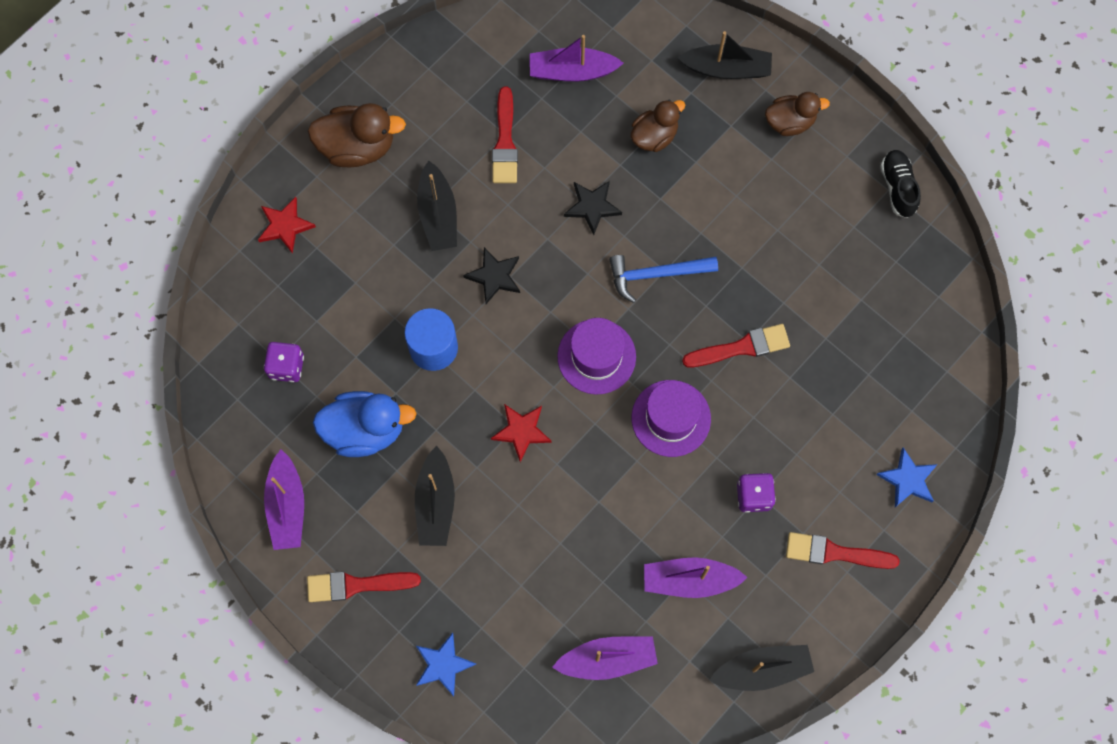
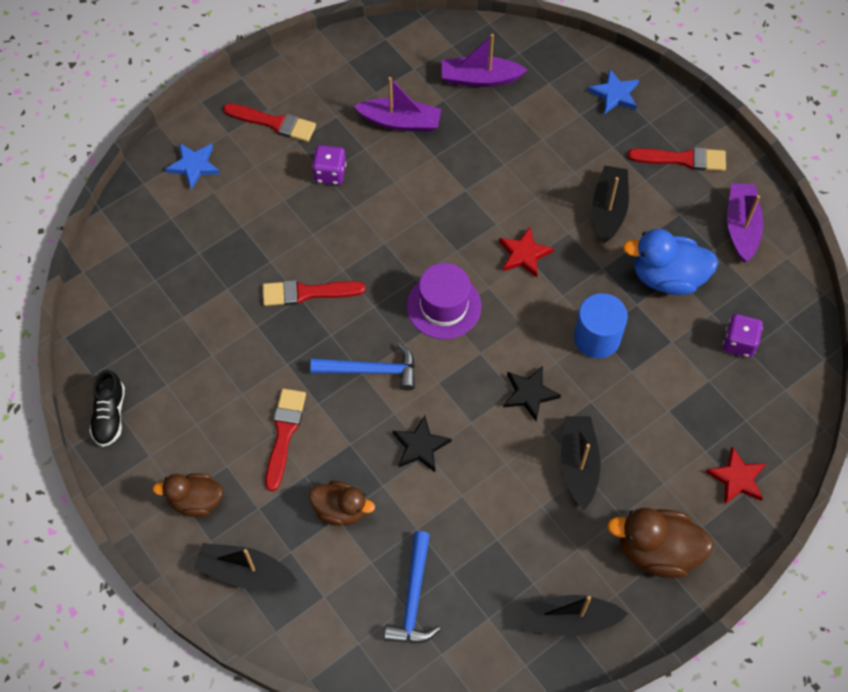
camera: 170 degrees left, 10 degrees down
(505, 142) = (499, 530): red brush -> red brush (284, 434)
(572, 71) = (413, 598): purple boat -> blue hammer
(654, 136) = (340, 510): brown duck -> brown duck turned 135 degrees counterclockwise
(671, 418) = (387, 244): purple hat -> none
(762, 670) = (357, 54): black boat -> black boat (568, 620)

